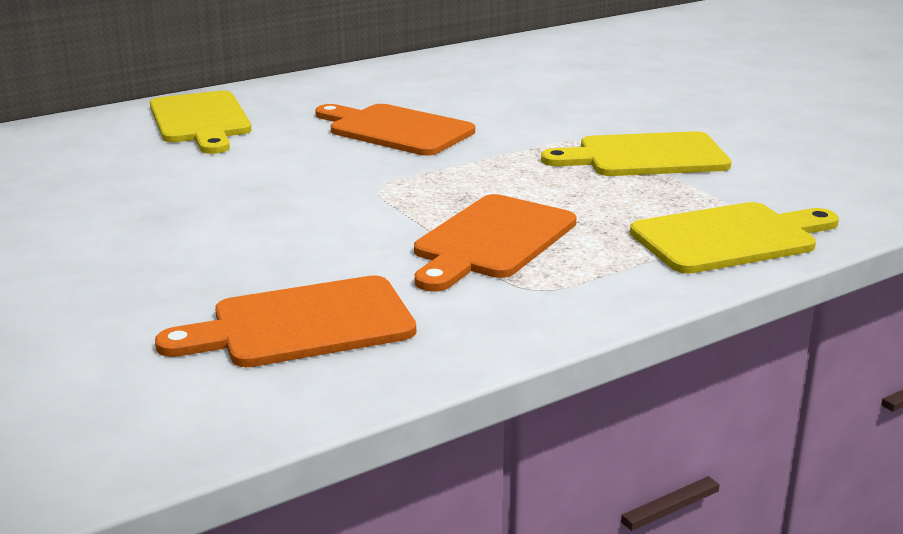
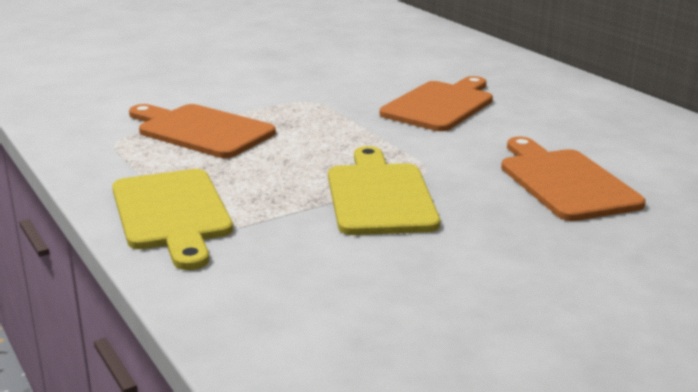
camera: 90 degrees right, 0 degrees up
(201, 121) = (449, 53): yellow cutting board -> none
(302, 325) = (105, 87): orange cutting board -> orange cutting board (564, 182)

